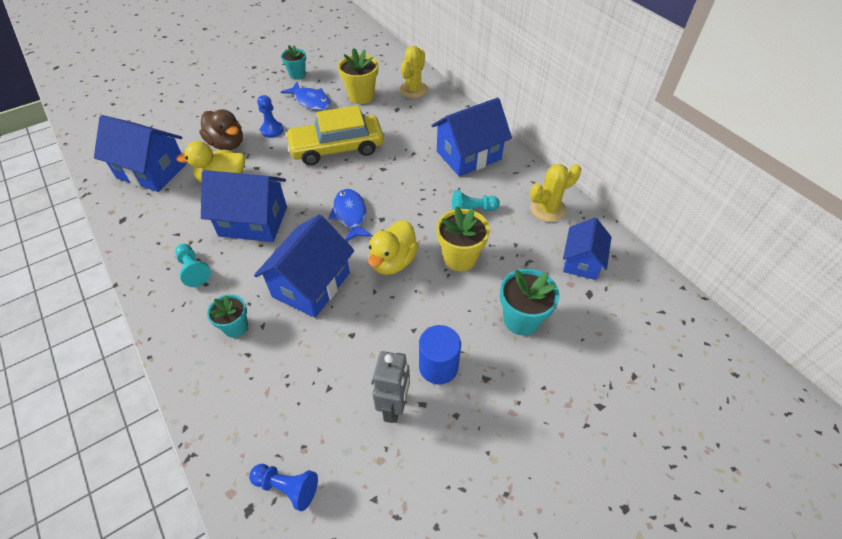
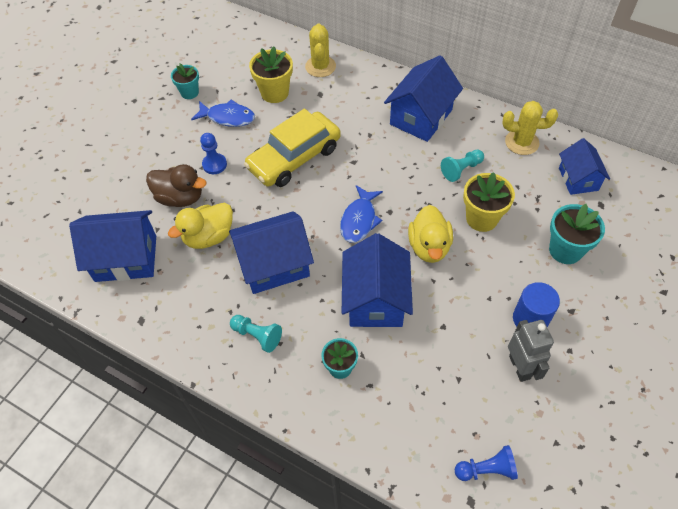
camera: 25 degrees left, 5 degrees up
(350, 215) = (359, 220): blue fish -> blue fish turned 120 degrees counterclockwise
(548, 209) = (522, 142): yellow cactus -> yellow cactus turned 60 degrees clockwise

